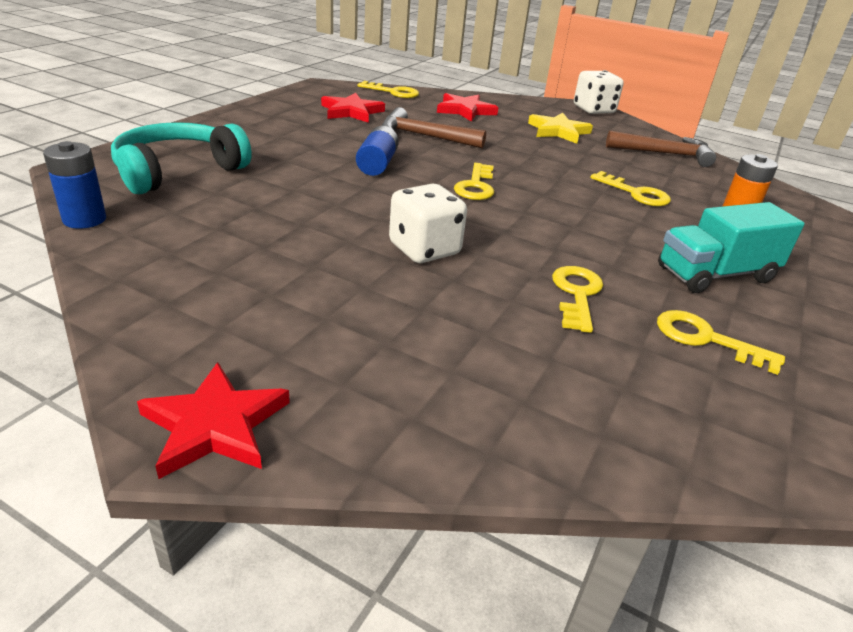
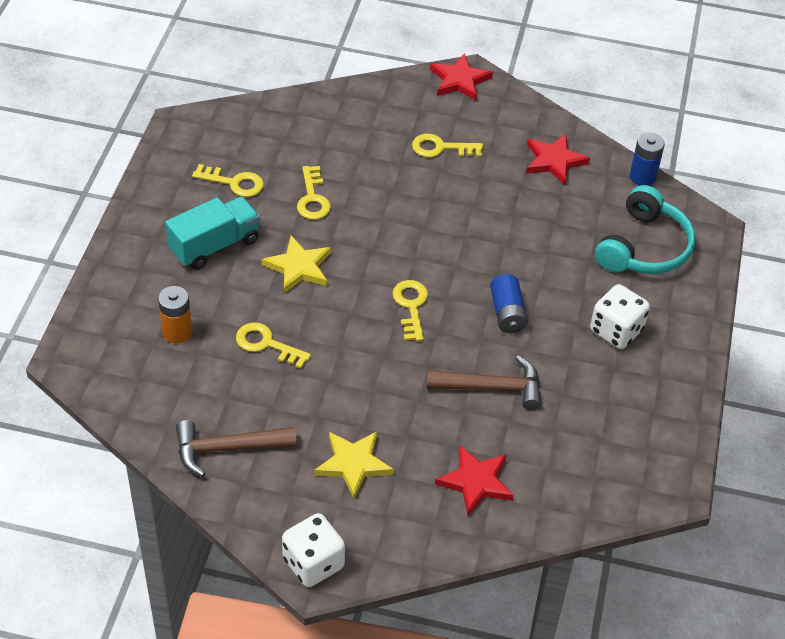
camera: 165 degrees right, 15 degrees up
(351, 111) = (594, 420): red star -> red star (554, 161)
(393, 92) = (583, 505): yellow key -> yellow key (441, 148)
(424, 249) = (420, 212): white dice -> white dice (616, 331)
(600, 235) = (299, 267): none -> yellow star

